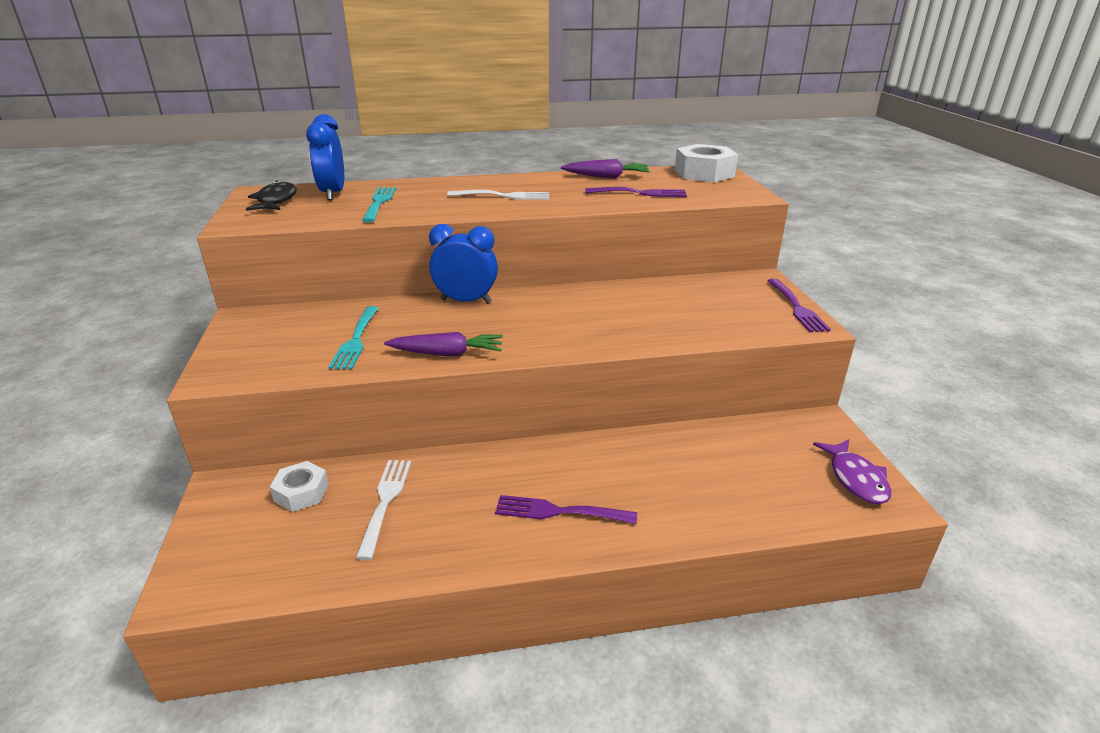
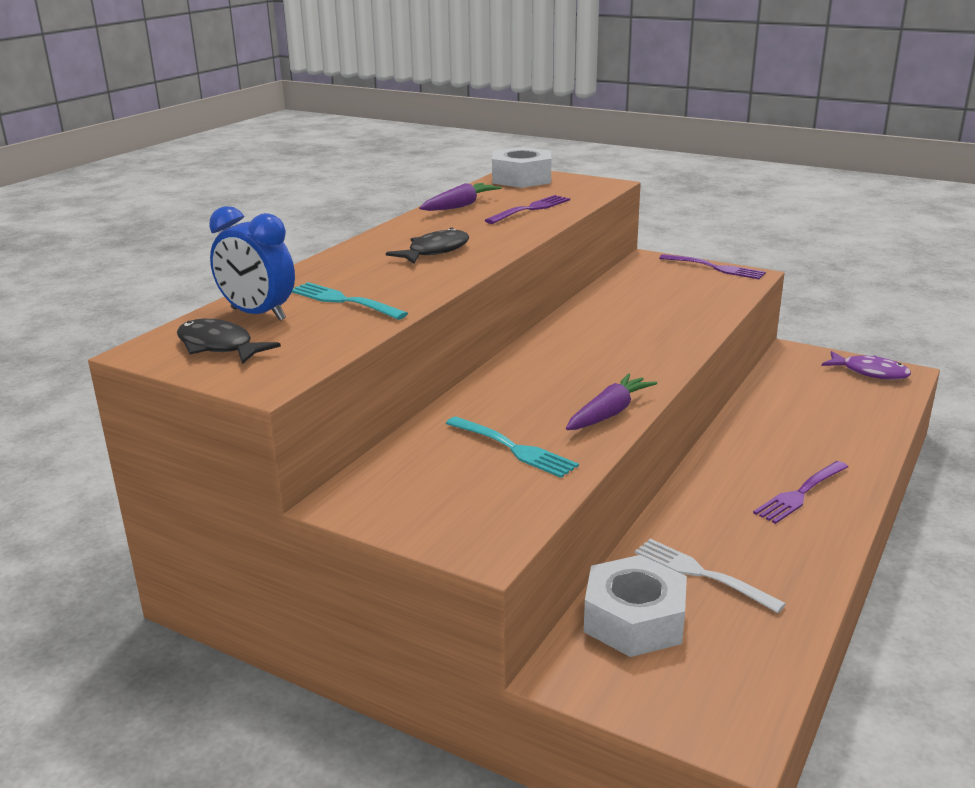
camera: 50 degrees left, 5 degrees down
(301, 493) = (634, 619): white nut -> white nut, size x1.67
(466, 301) = (506, 374): blue clock -> none
(503, 196) = (435, 251): white fork -> black fish

